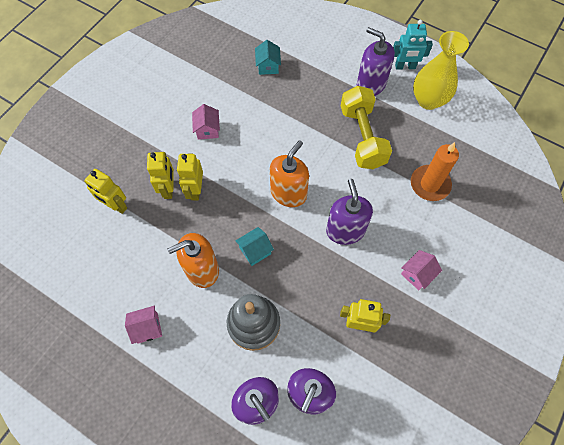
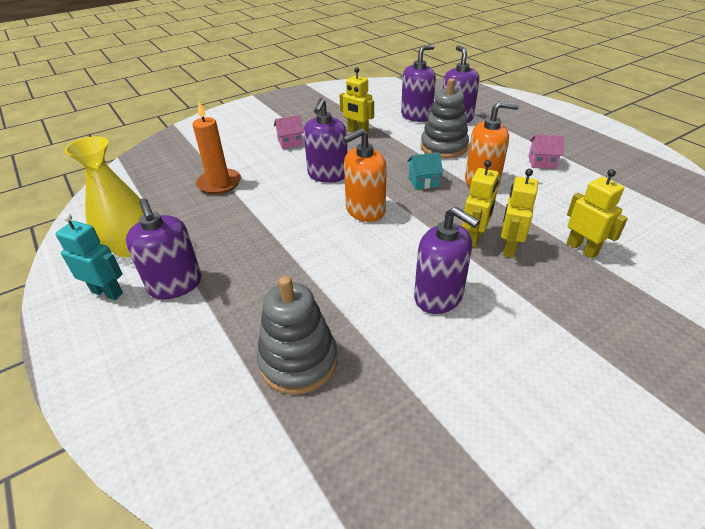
camera: 155 degrees left, 25 degrees down
(207, 130) = (438, 296): pink house -> purple soap dispenser
(268, 66) = (298, 361): turquoise house -> grey stacking toy
(362, 137) = (244, 234): yellow dumbbell -> none

